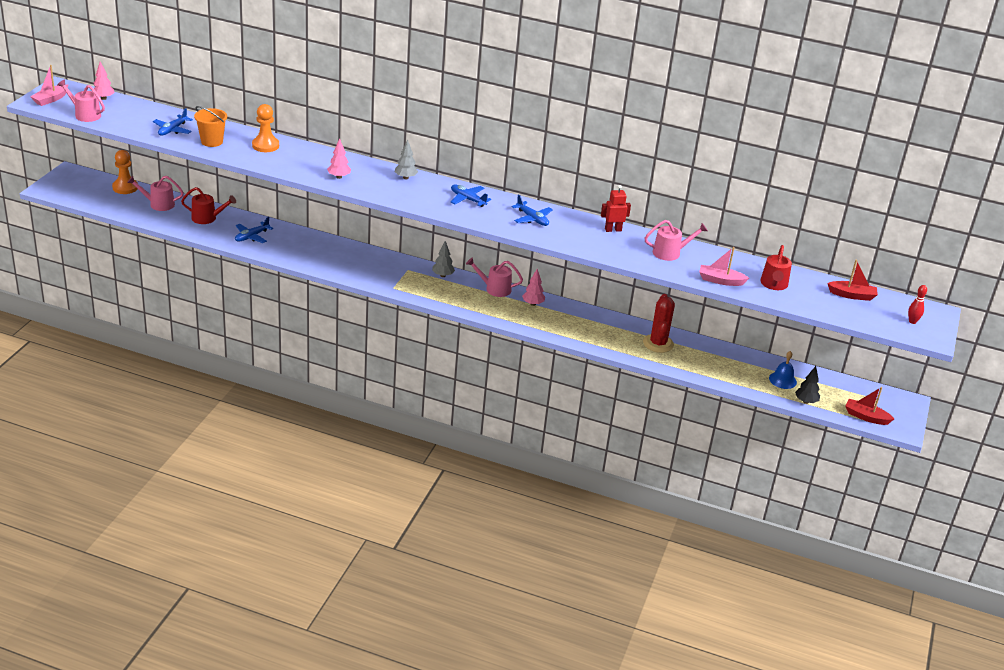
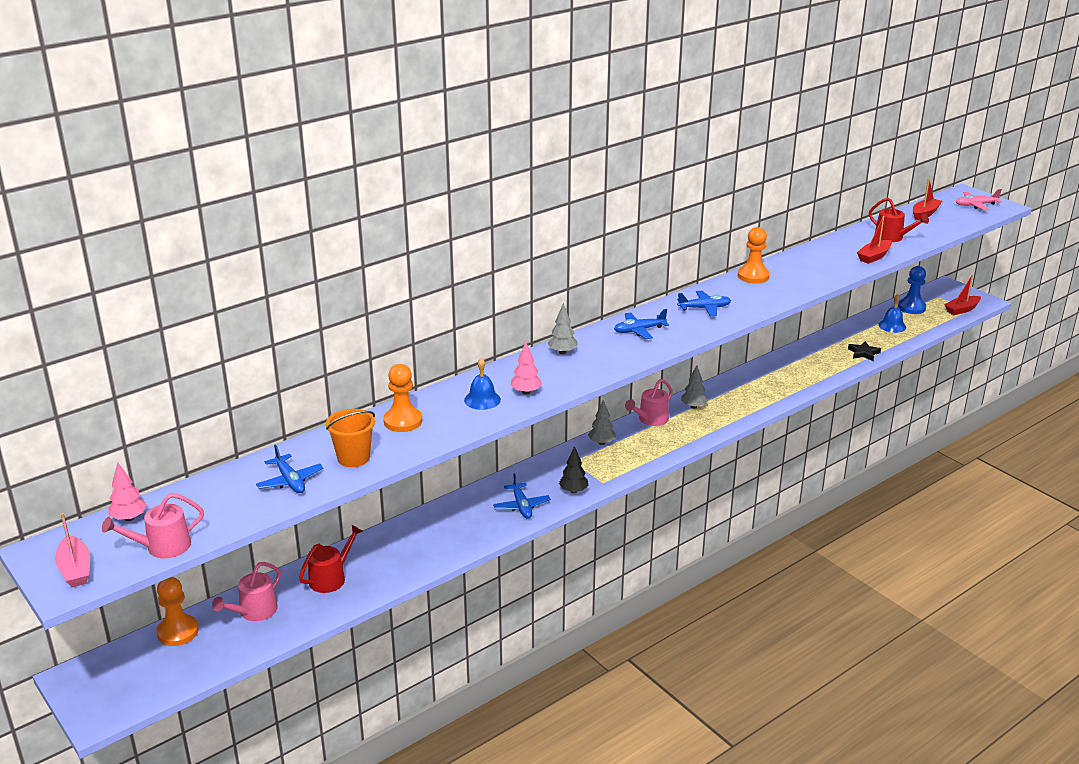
camera: 55 degrees left, 5 degrees down
(252, 236) = (408, 553): blue plane -> blue plane (521, 506)
(315, 164) = (482, 400): none -> blue bell
(533, 304) = (693, 406): pink tree -> grey tree
(613, 230) = (753, 276): red robot -> orange pawn
(658, 343) = (804, 364): red cactus -> none
(670, 253) = (812, 263): pink watering can -> none
(712, 372) = (863, 353): none -> black star
(720, 280) = (874, 257): pink boat -> red boat
(806, 401) = (928, 327): black tree -> black tree (573, 491)
(833, 386) = (911, 307): none -> blue pawn
(912, 321) = (976, 205): red bowling pin -> pink plane

